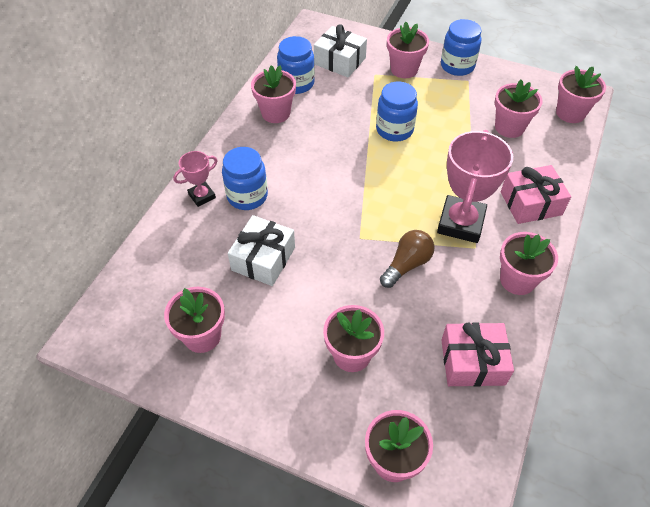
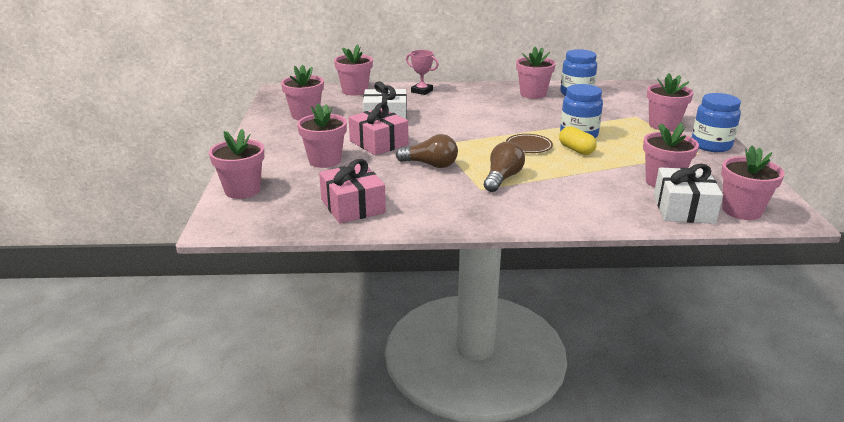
camera: 65 degrees right, 25 degrees down
(247, 196) = (437, 103): blue jar -> none
(340, 61) = (629, 102): white gift -> white gift (683, 209)
(402, 174) = (528, 146): none -> brown plate
(426, 147) = (576, 150): none -> yellow capsule
(460, 223) = (502, 178): pink trophy -> brown light bulb
(517, 280) = (462, 213): pink flower pot -> pink flower pot (355, 91)
(530, 203) = (569, 206): pink gift -> pink gift (379, 143)

